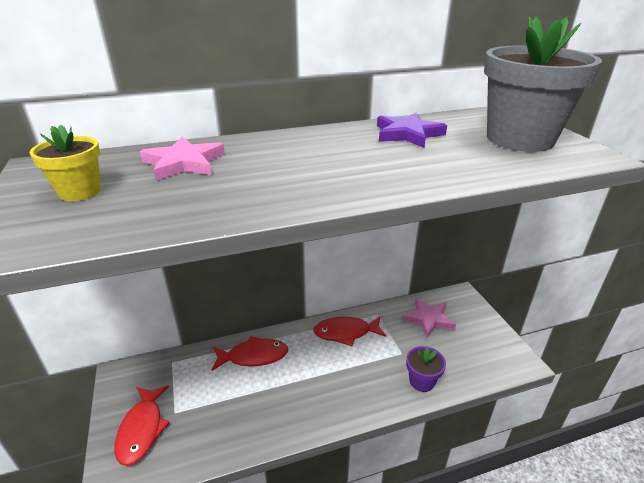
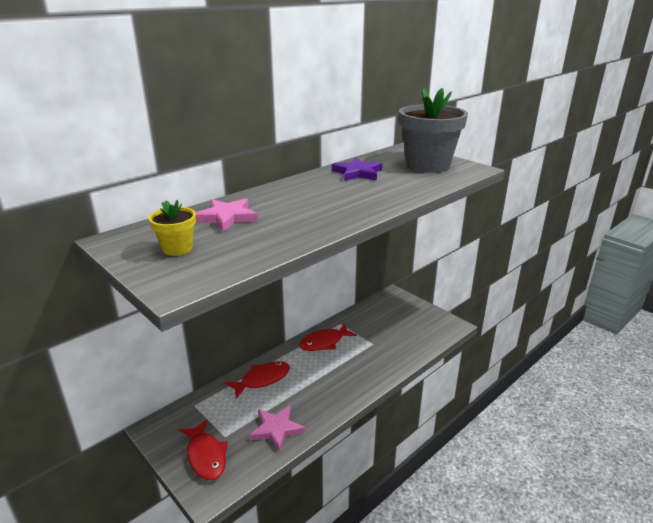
camera: 25 degrees left, 5 degrees down
(422, 381) = (397, 356): purple flower pot -> none
(428, 319) = (379, 316): pink star -> pink star (276, 429)

